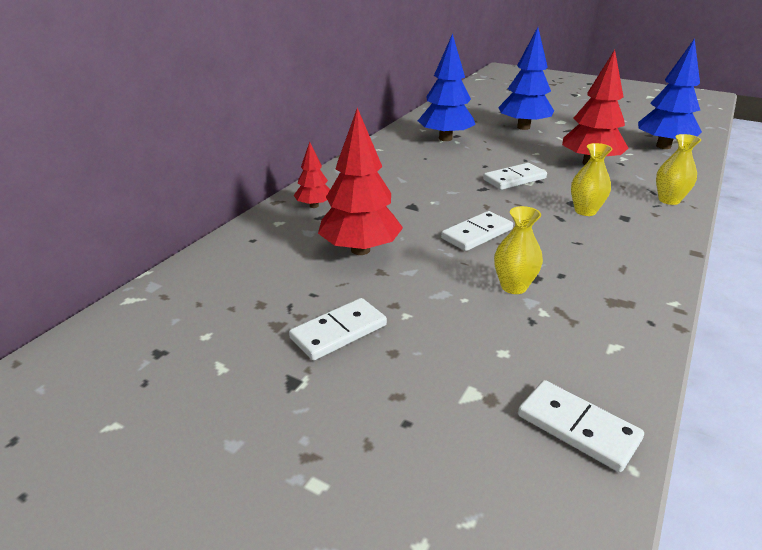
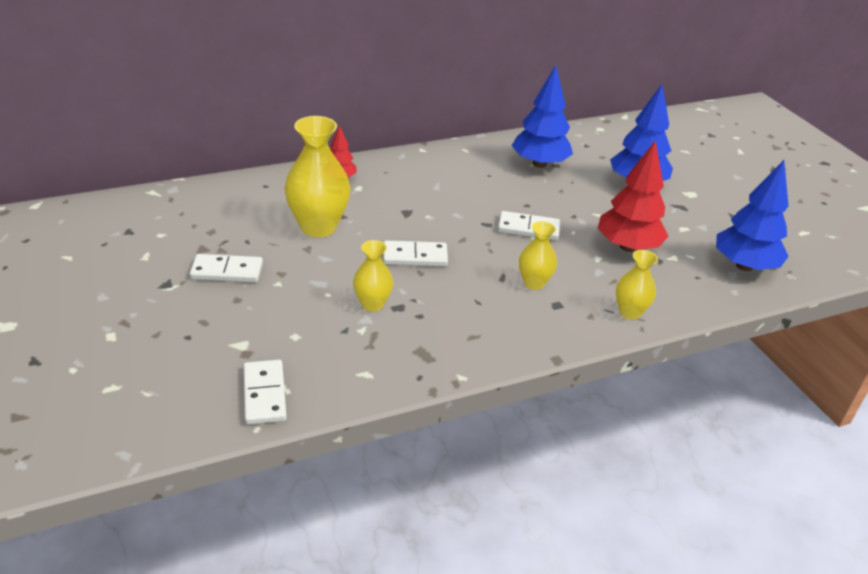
camera: 35 degrees right, 5 degrees up
(360, 250) = (318, 227): red tree -> yellow vase

